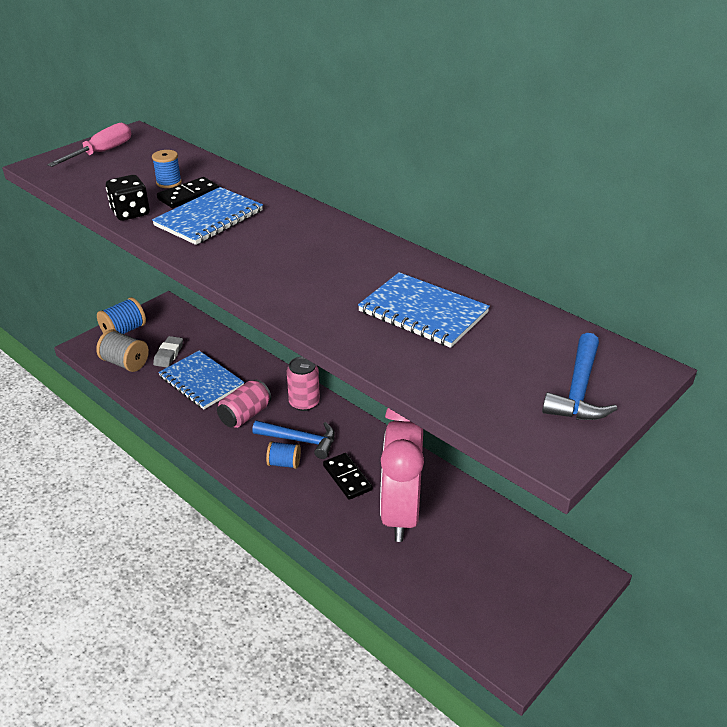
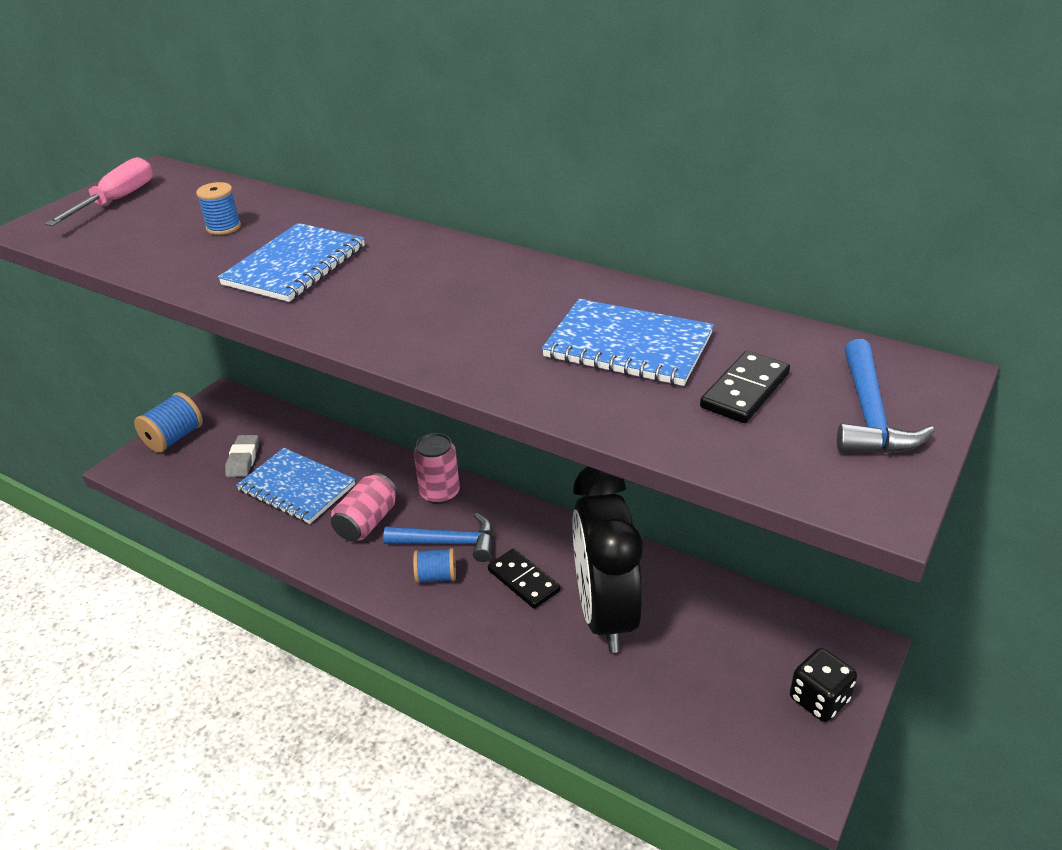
camera: 10 degrees left, 0 degrees up
(125, 363) = (186, 480): grey spool -> none
(130, 213) = (182, 273): black dice -> black dice (819, 699)
(188, 195) = (256, 240): black domino -> black domino (745, 391)
(400, 513) = (604, 614): pink clock -> black clock

